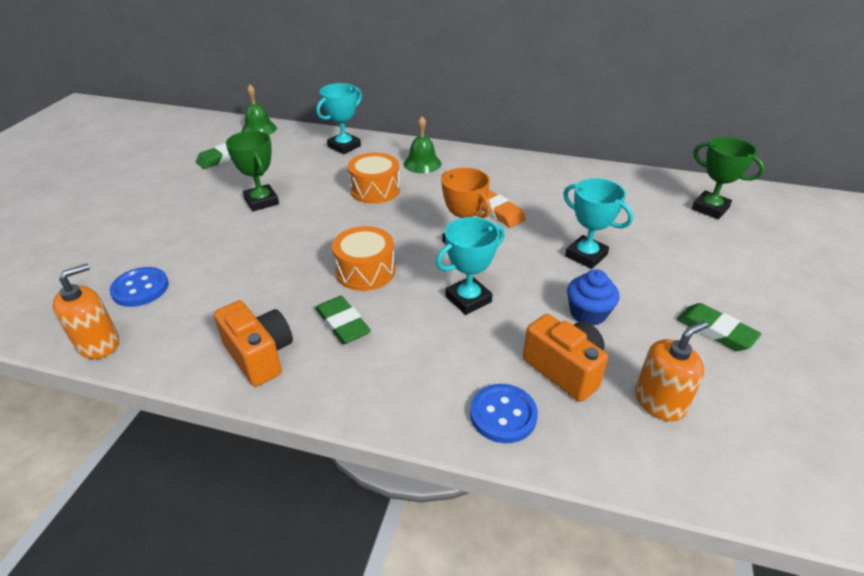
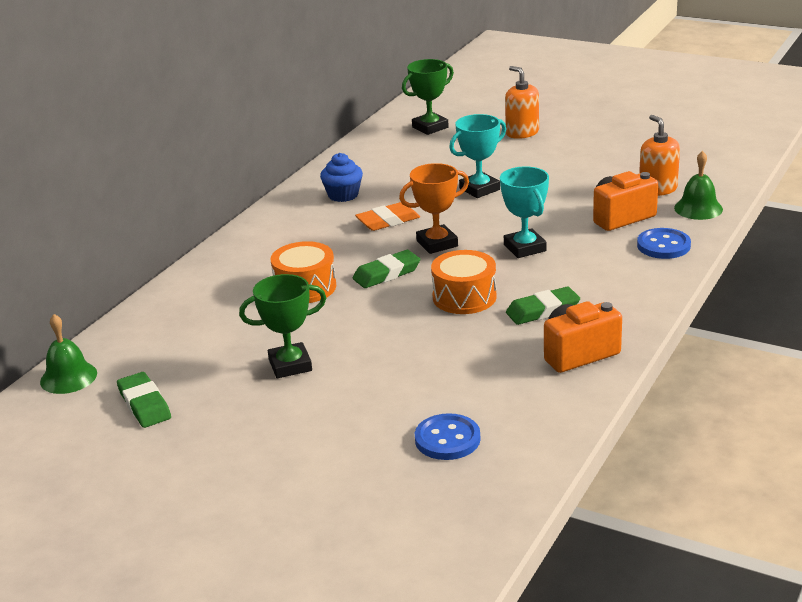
camera: 75 degrees left, 10 degrees down
(98, 344) = (540, 455): orange soap dispenser -> orange soap dispenser (522, 133)
(344, 146) = (178, 306): turquoise trophy -> none
(422, 163) = (260, 255): green bell -> green bell (698, 208)
(588, 313) = (558, 199): blue cupcake -> blue cupcake (343, 195)
(715, 331) = (590, 157): green eraser -> green eraser (386, 273)

